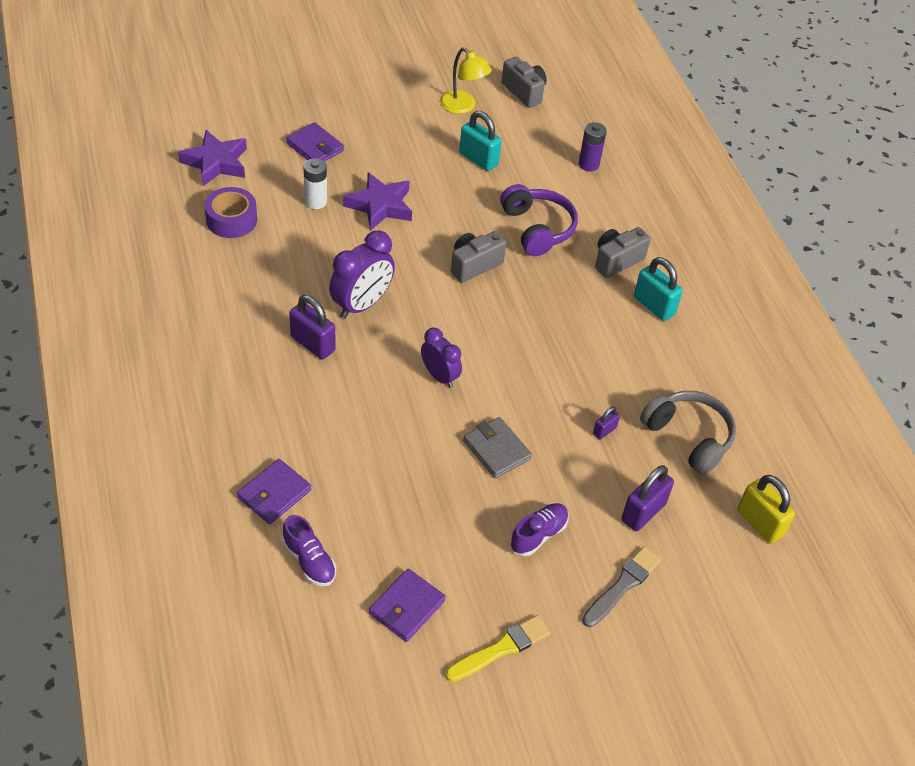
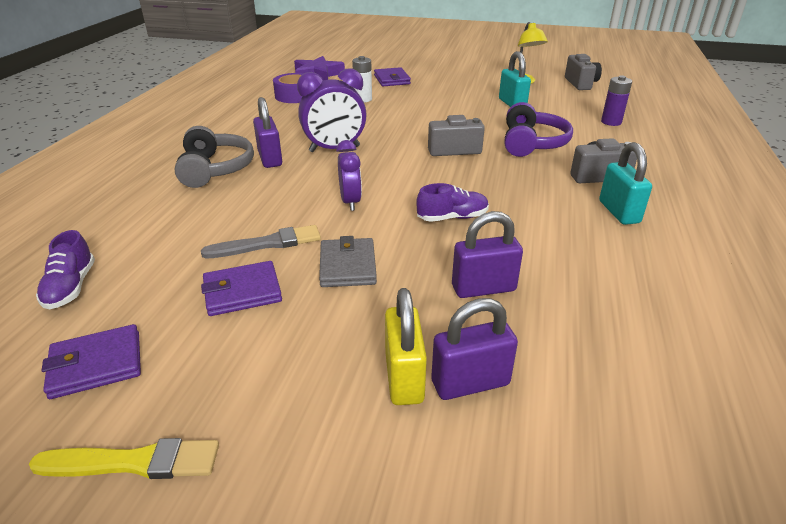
camera: 35 degrees right, 15 degrees down
(274, 494) = (115, 232): purple wallet -> purple wallet (242, 292)
(380, 206) = (408, 109): purple star -> none
(538, 535) = (315, 355): purple shoe -> purple shoe (452, 217)
(604, 431) = (483, 288): purple padlock -> purple padlock, size x1.89
(622, 585) = (369, 459): grey brush -> grey brush (267, 244)
(688, 437) = (591, 328): grey headphones -> grey headphones (215, 169)
(760, 523) = (651, 468): yellow padlock -> yellow padlock (404, 377)

